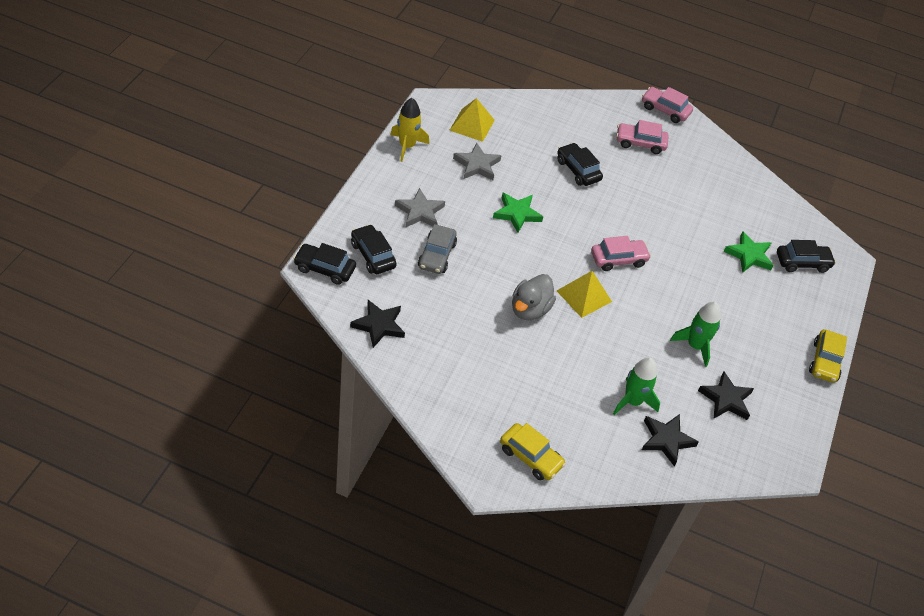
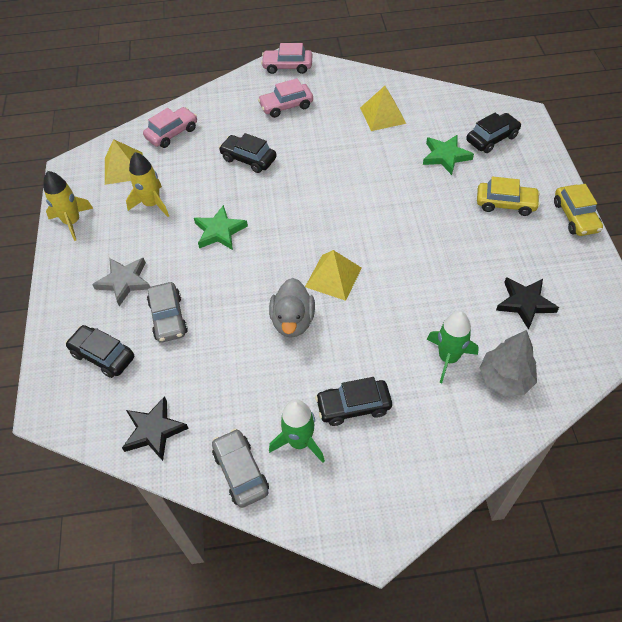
camera: 20 degrees left, 5 degrees up
(324, 269) = (60, 401): black car -> black car (353, 406)
(423, 386) = (240, 472): none -> grey car
(477, 165) = (152, 204): grey star -> yellow rocket
(531, 457) = (396, 482): yellow car -> yellow car (505, 203)
(618, 259) = (340, 223): pink car -> pink car (172, 133)
(666, 440) = (505, 378): black star -> grey tree
(695, 346) = (462, 267): green rocket -> green rocket (299, 442)
(719, 194) = (383, 115): none -> yellow pyramid

